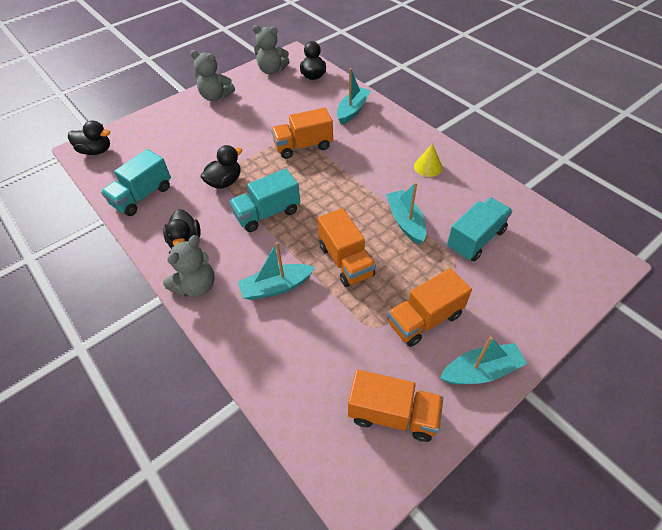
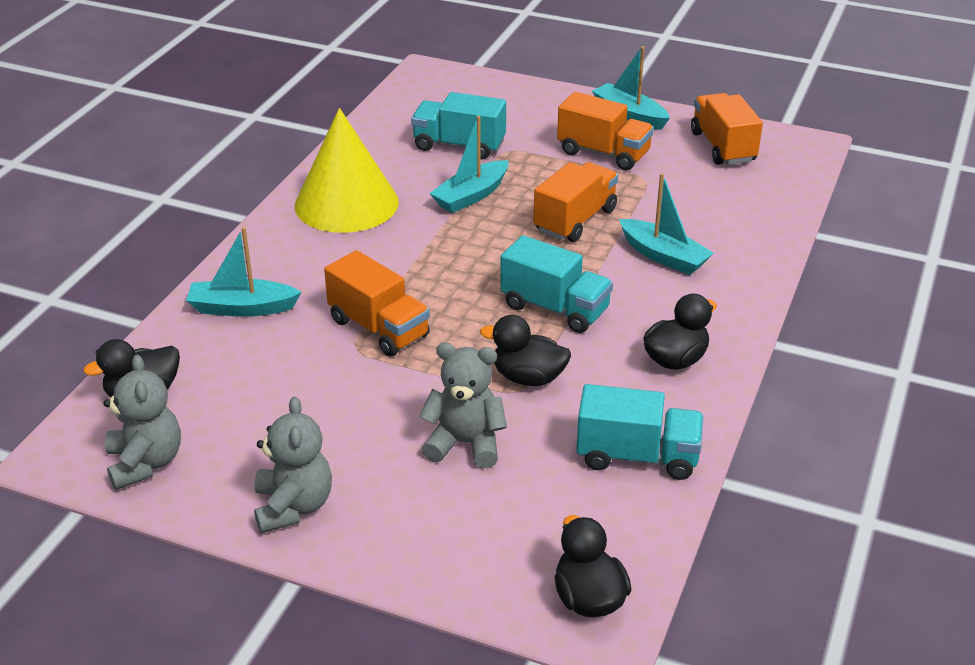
camera: 120 degrees left, 15 degrees down
(196, 286) = (728, 317): grey teddy bear -> grey teddy bear (465, 443)
(428, 167) = (346, 203): yellow cone -> yellow cone, size x2.30

